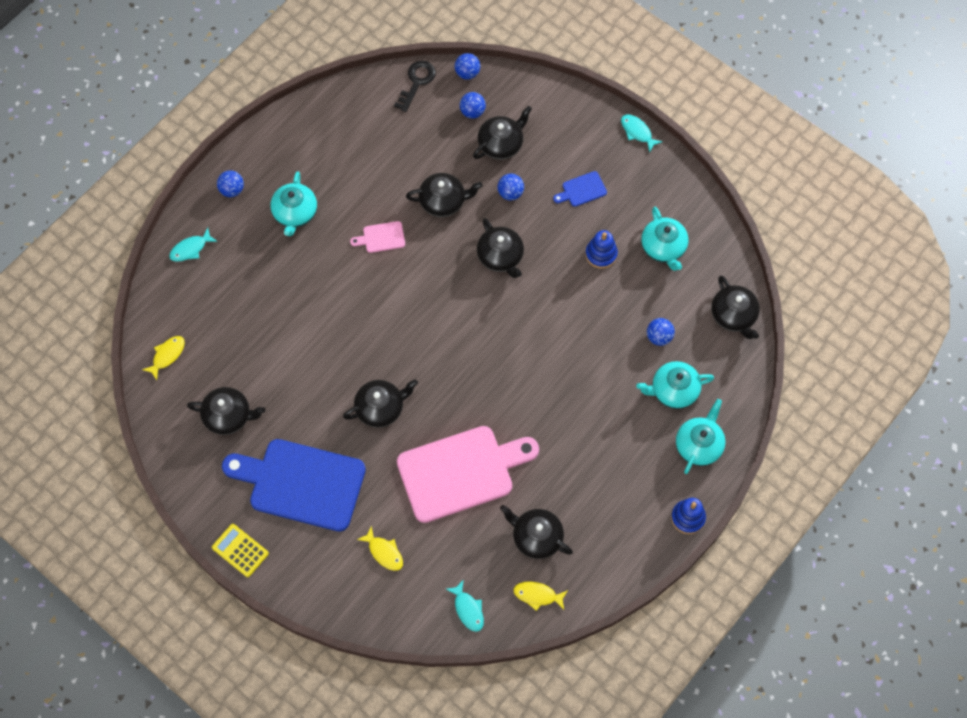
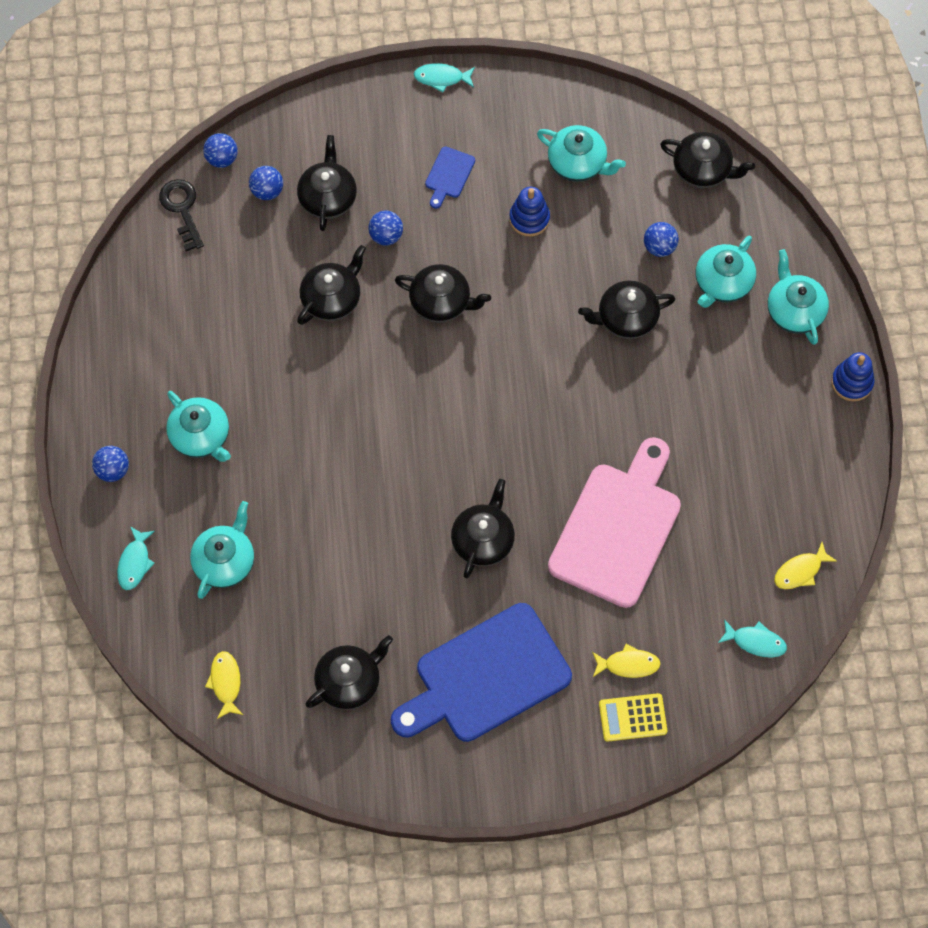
camera: 45 degrees left, 0 degrees up
(235, 291) = (225, 561): none -> turquoise teapot
(240, 550) = (497, 791): yellow calculator -> yellow calculator (632, 717)
(381, 237) = (310, 384): pink cutting board -> none
(536, 537) = (745, 522): black teapot -> black teapot (626, 318)

